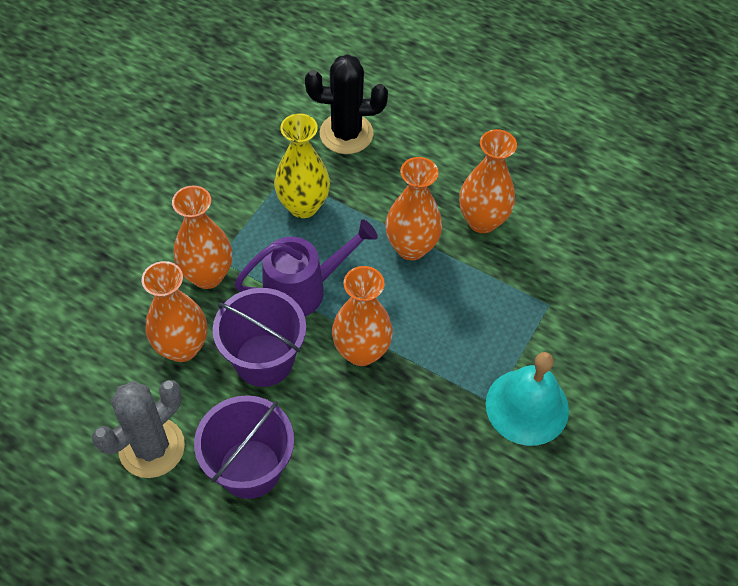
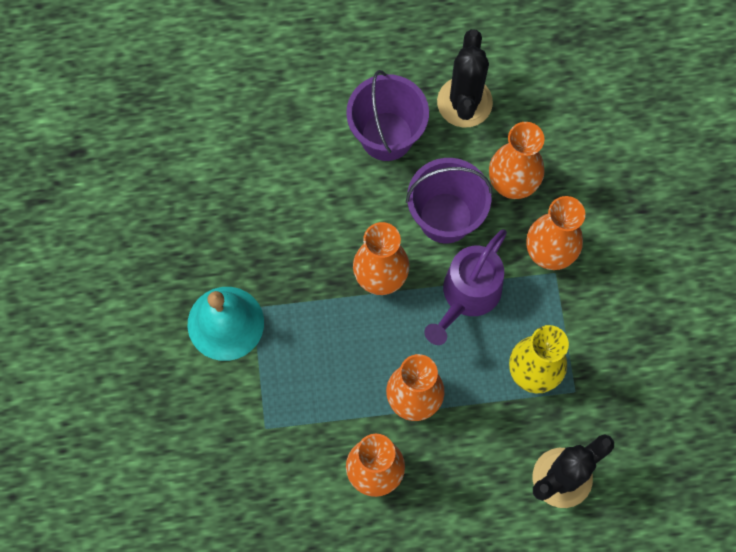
camera: 145 degrees right, 15 degrees up
(152, 447) = (464, 102): grey cactus -> black cactus

